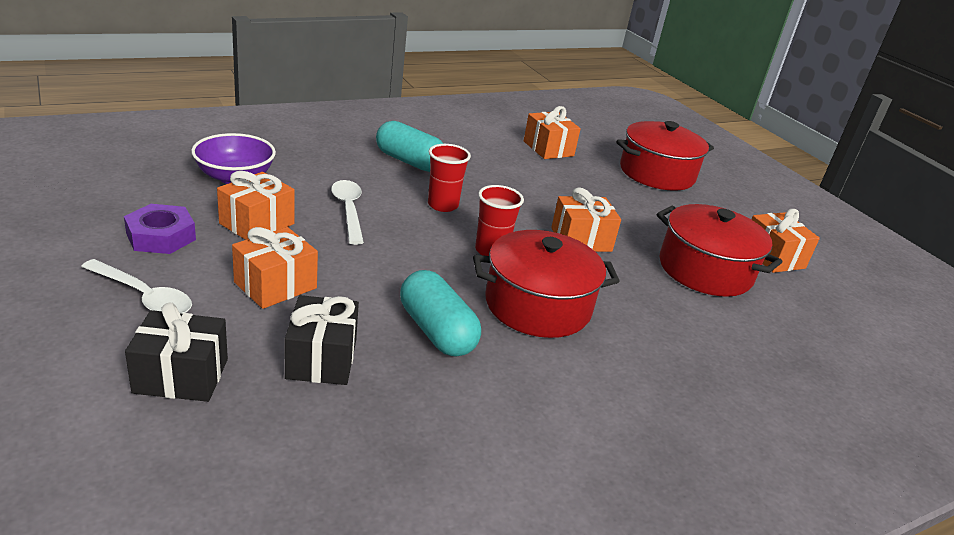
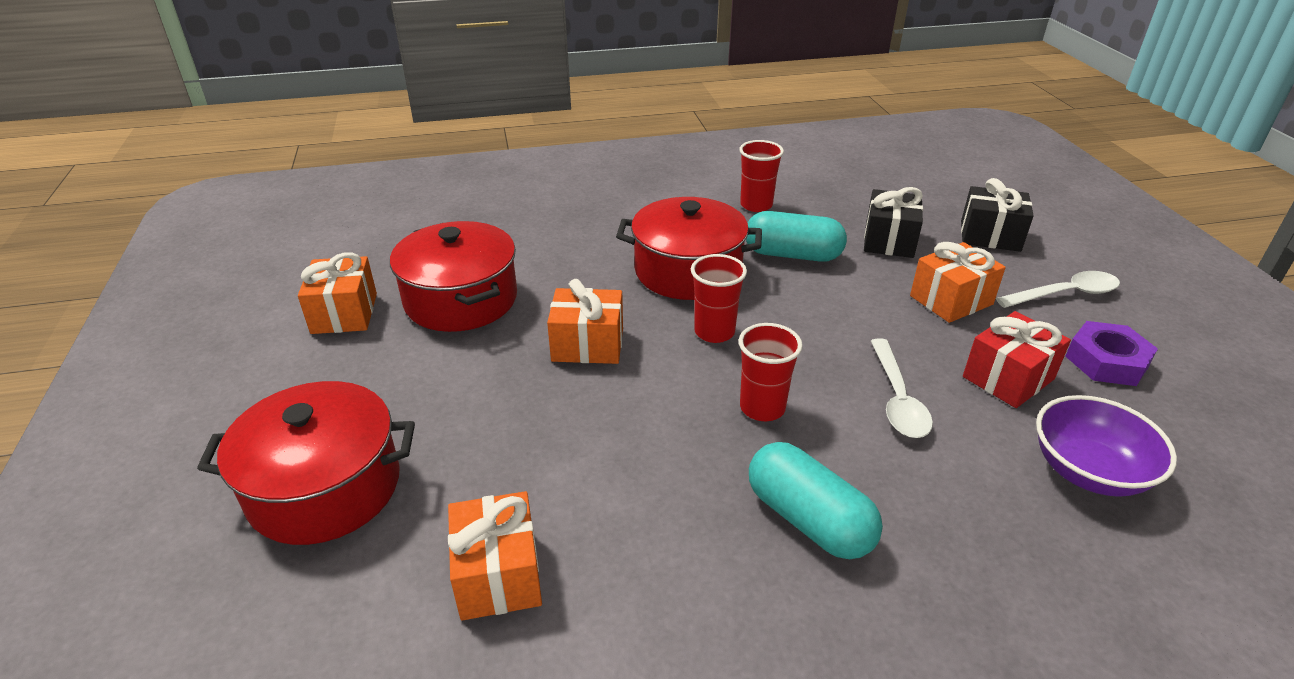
camera: 160 degrees left, 5 degrees up
(144, 297) = (1066, 294): white spoon -> white spoon turned 120 degrees clockwise
(257, 224) = (1008, 378): orange gift -> red gift
(437, 331) = (792, 255): turquoise capsule -> turquoise capsule turned 60 degrees counterclockwise
(495, 410) = (756, 205): none -> red cup

